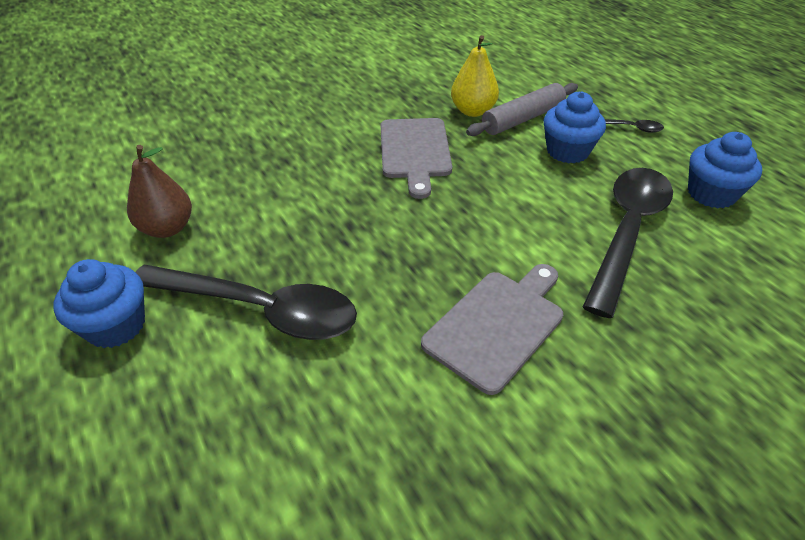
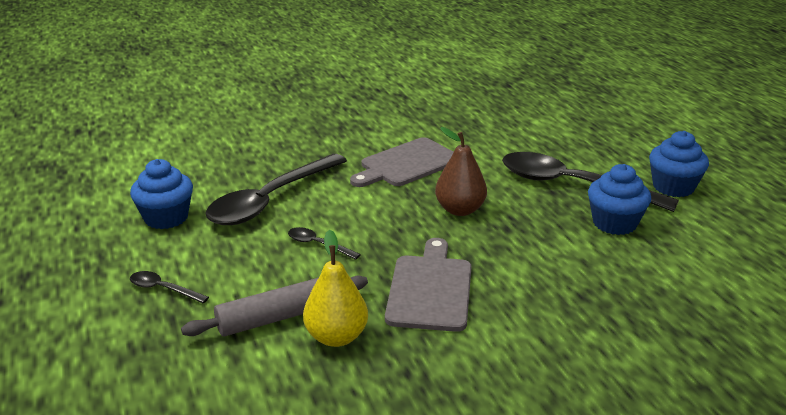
camera: 170 degrees left, 15 degrees down
(167, 228) = (676, 242): brown pear -> brown pear (460, 210)
(535, 181) = (318, 245): none -> black spoon
(567, 151) = (260, 270): blue cupcake -> blue cupcake (614, 223)

